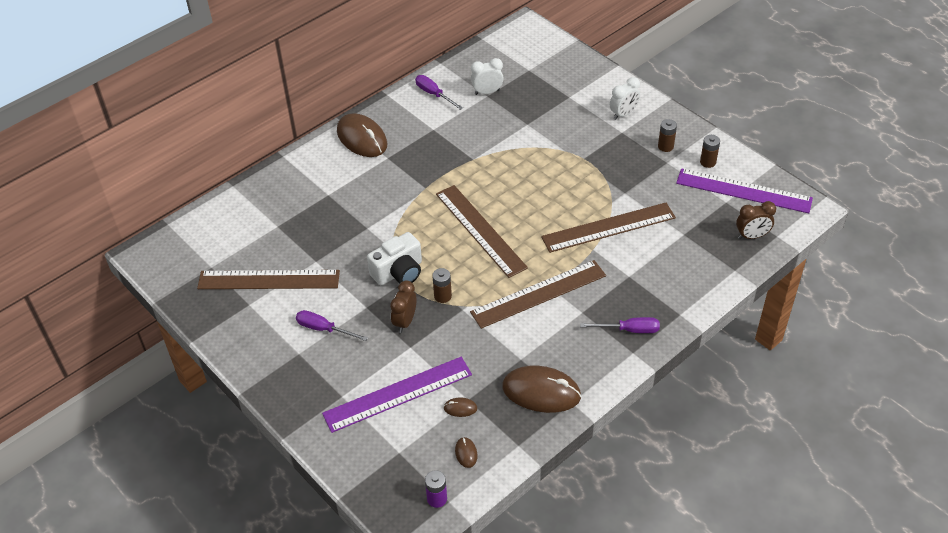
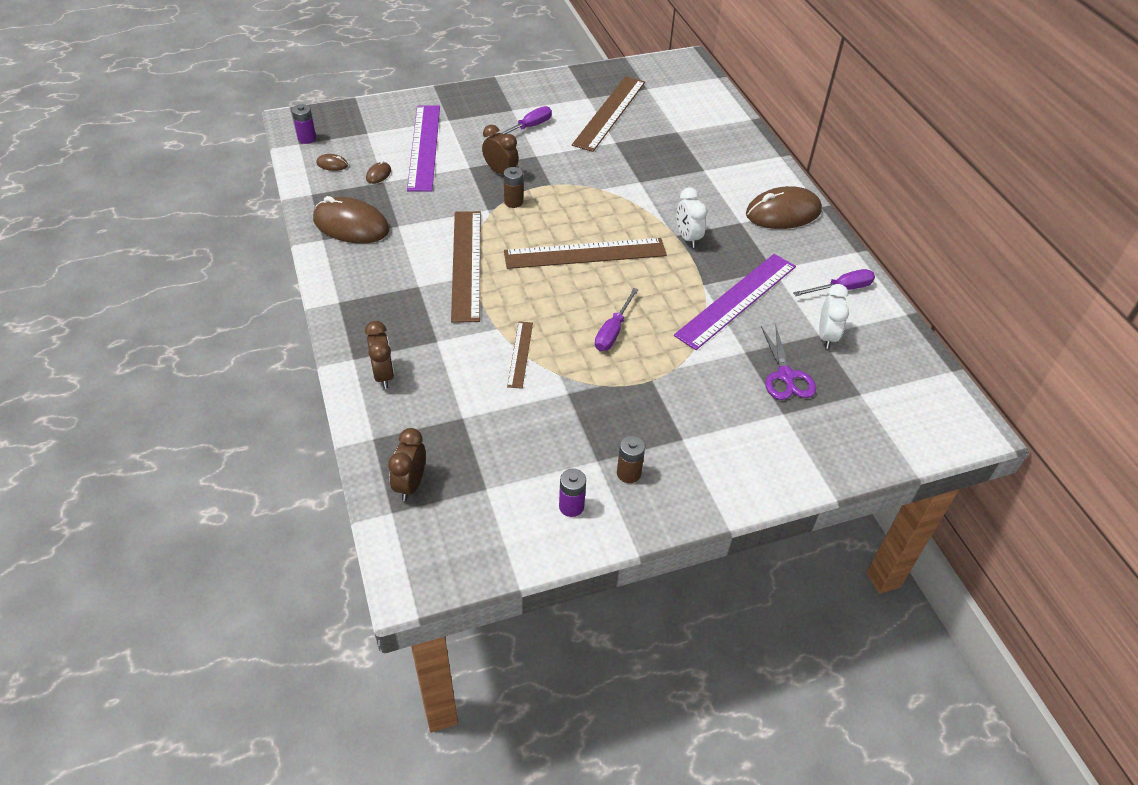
camera: 110 degrees right, 0 degrees up
(399, 272) = (565, 185): white camera -> none
(536, 102) = (785, 376): none -> purple scissors
(541, 392) = (351, 225): brown mouse -> brown mouse turned 75 degrees clockwise
(608, 227) = (520, 354): brown ruler -> brown ruler, size x0.51
(623, 114) = (719, 457): white clock -> white clock (687, 238)
(629, 330) = (367, 310): purple screwdriver -> purple screwdriver (613, 331)
(681, 290) = (383, 375): none -> brown clock
(708, 162) = (571, 506): brown battery -> purple battery
(743, 191) = (493, 519): purple ruler -> purple ruler (736, 300)

